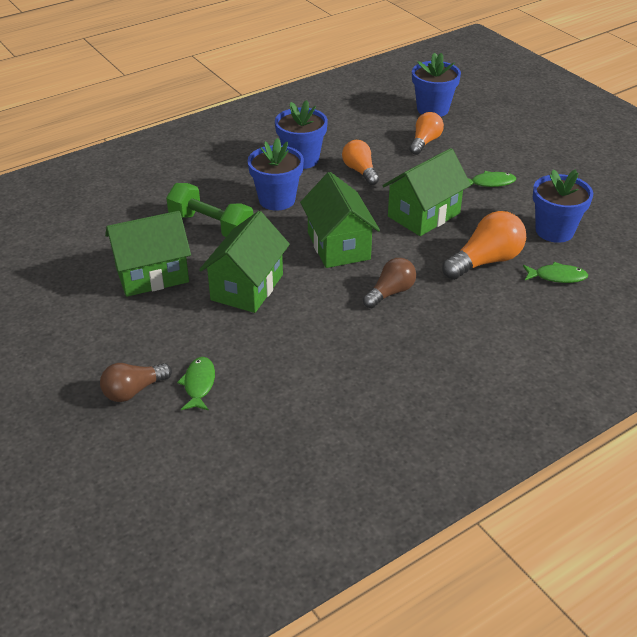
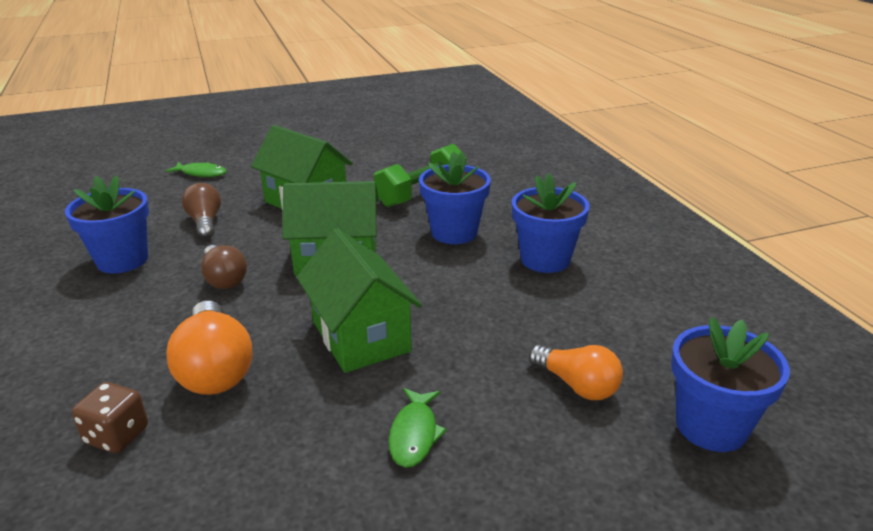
camera: 105 degrees right, 10 degrees down
(134, 391) = (221, 152): brown light bulb -> brown light bulb (205, 222)
(152, 275) = (360, 164): green house -> none
(360, 171) = (500, 301): orange light bulb -> none
(554, 231) = (225, 476): blue flower pot -> blue flower pot (122, 260)
(557, 277) = (117, 435): green fish -> brown dice

